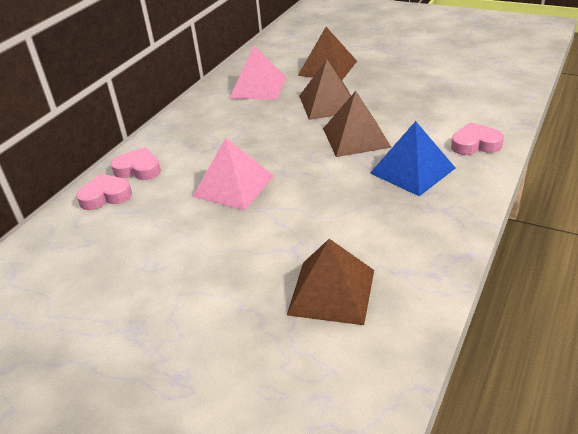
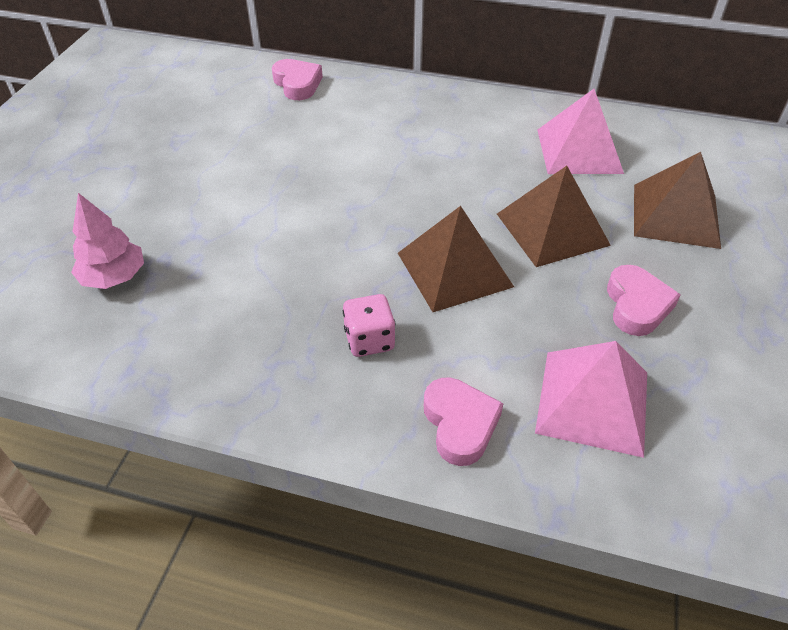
camera: 75 degrees right, 10 degrees up
(138, 169) = (350, 93): pink heart -> pink heart (636, 305)
(233, 186) = (320, 170): pink pyramid -> pink pyramid (592, 402)
(331, 292) = (114, 277): brown pyramid -> pink tree
(412, 170) = (369, 340): blue pyramid -> pink dice

